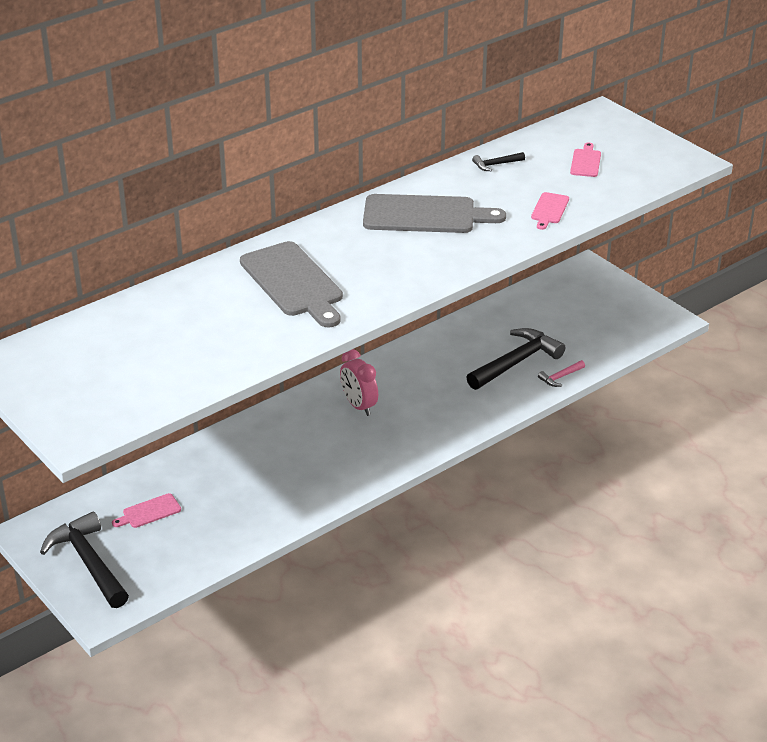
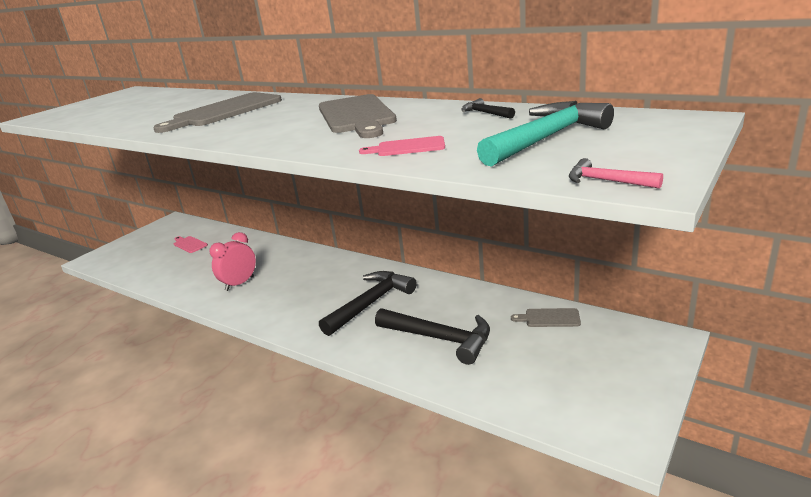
camera: 75 degrees right, 10 degrees down
(88, 562) = (141, 242): black hammer -> black hammer (371, 303)
(359, 406) = (329, 279): pink clock -> pink clock (239, 283)
(525, 304) = (549, 318): none -> grey cutting board
(560, 377) = (430, 374): pink hammer -> pink hammer (606, 181)
(586, 162) = (546, 138): pink cutting board -> turquoise hammer

